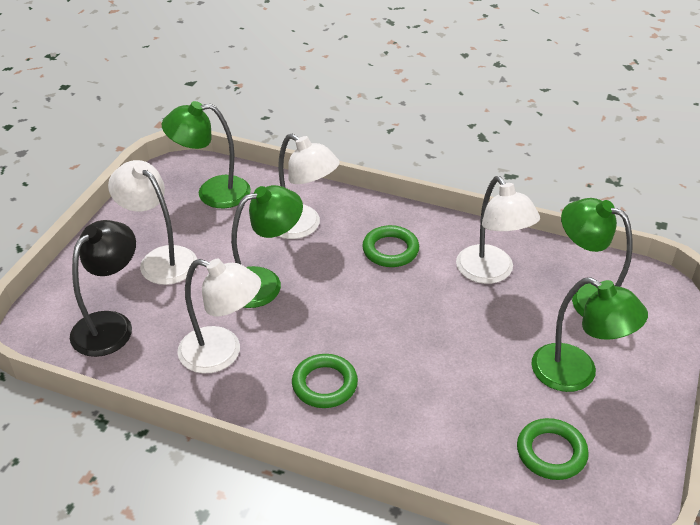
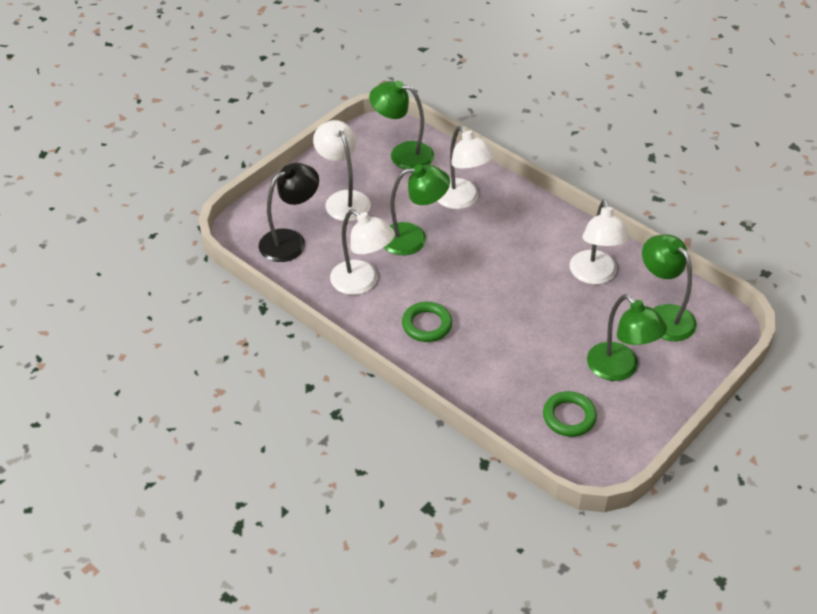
camera: 20 degrees right, 5 degrees up
(390, 250) = (523, 237): green ring -> none

